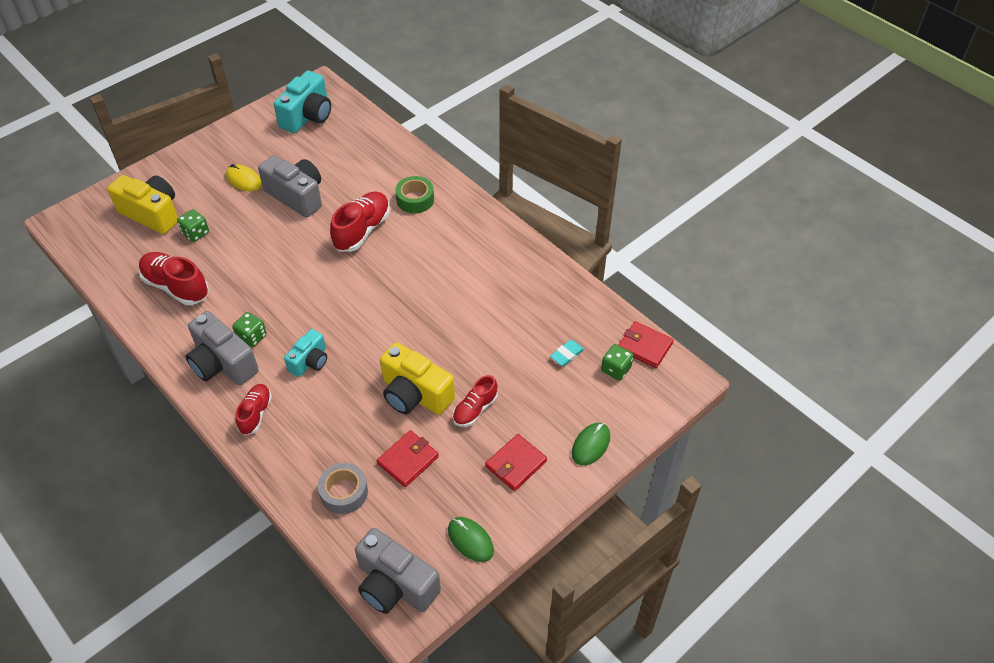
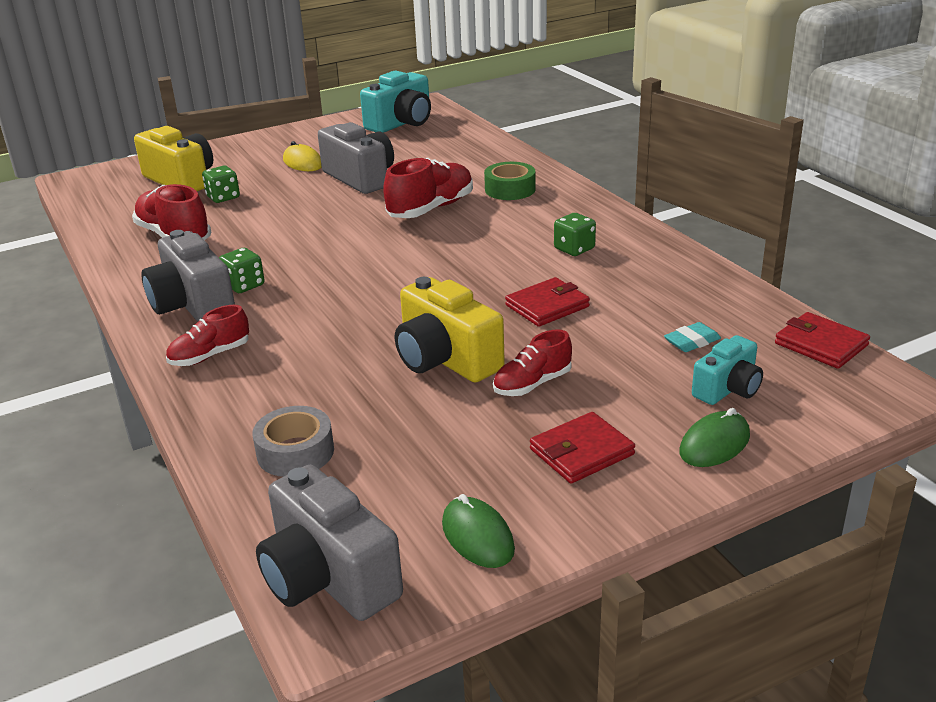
camera: 15 degrees right, 20 degrees down
(255, 414) = (210, 356): red shoe -> red shoe turned 150 degrees counterclockwise
(310, 361) = (309, 314): turquoise camera -> turquoise camera (728, 389)
(408, 460) = (409, 427): red wallet -> red wallet (547, 306)
(616, 369) = (769, 364): green dice -> green dice (574, 249)

